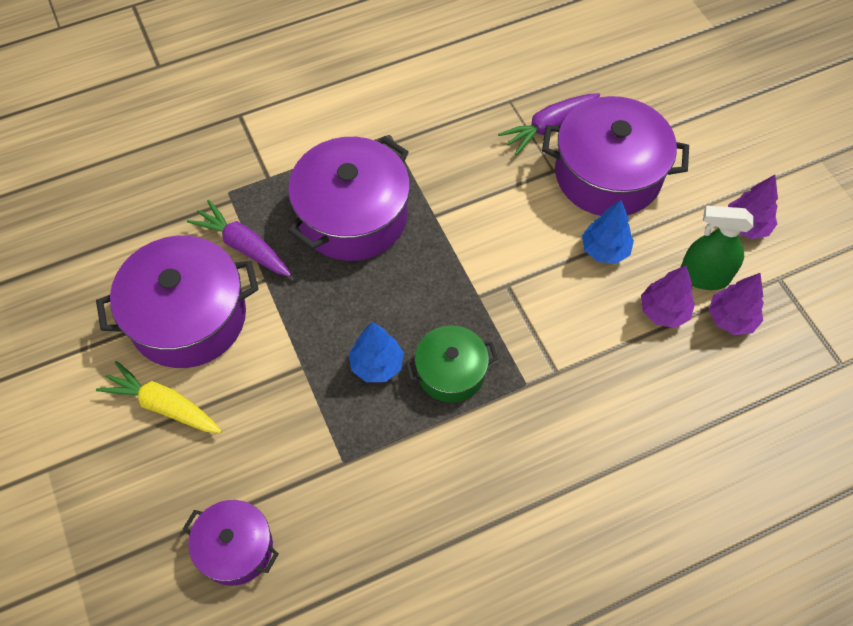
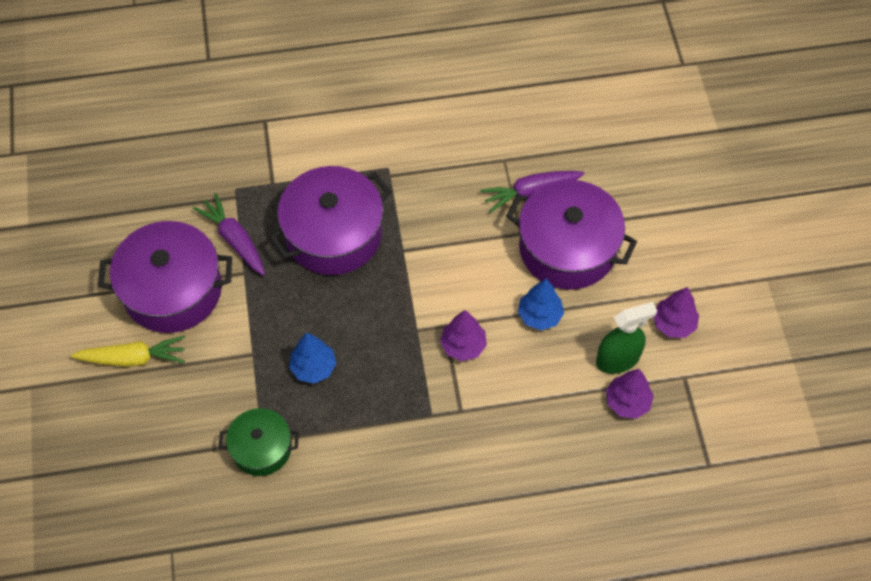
camera: 15 degrees right, 0 degrees up
(163, 405) = (133, 358): yellow carrot -> yellow carrot turned 135 degrees clockwise
(235, 548) = (158, 486): purple pot -> none
(451, 372) = (372, 388): green pot -> green pot (261, 448)
(663, 311) = (570, 381): purple tree -> purple tree (463, 346)
(703, 276) = (618, 359): green spray bottle -> green spray bottle turned 135 degrees clockwise

